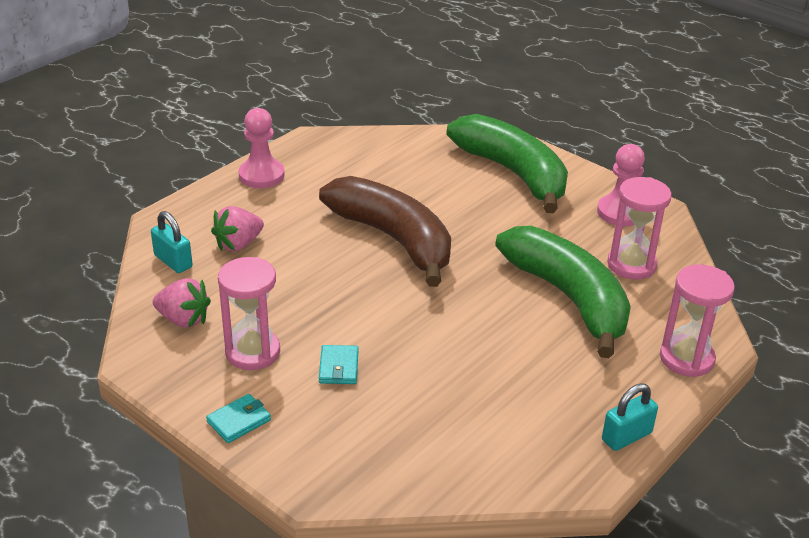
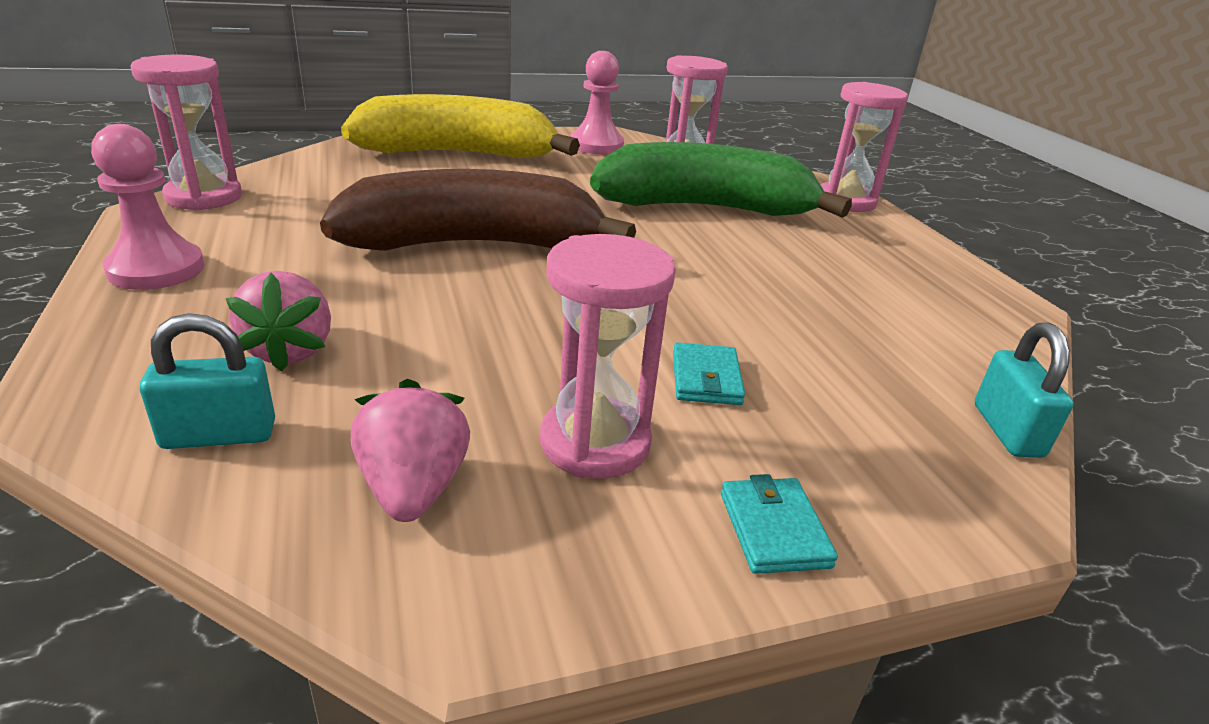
camera: 60 degrees left, 5 degrees down
(183, 319) = (413, 488): pink strawberry -> pink strawberry turned 60 degrees counterclockwise
(338, 367) = (706, 378): turquoise wallet -> turquoise wallet turned 60 degrees clockwise
(340, 140) = (204, 197): none -> pink hourglass
(513, 173) = (458, 154): green banana -> yellow banana
(626, 436) = (952, 263): turquoise padlock -> turquoise padlock (1007, 431)

